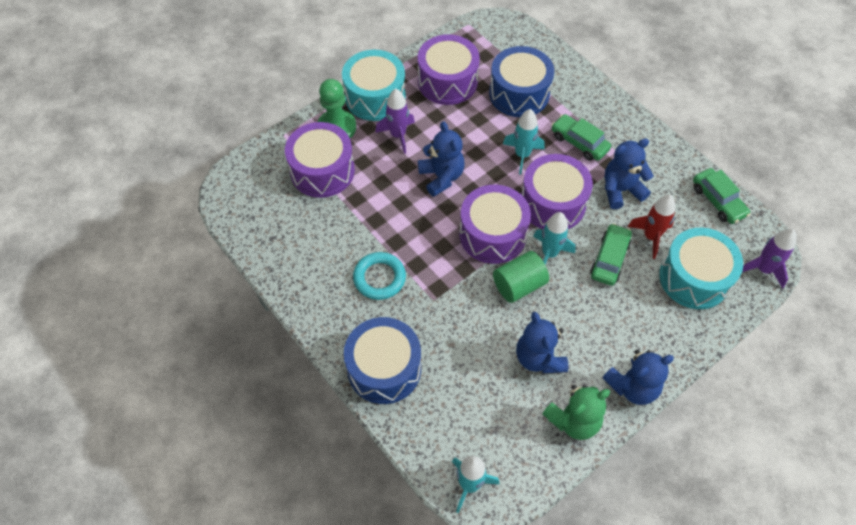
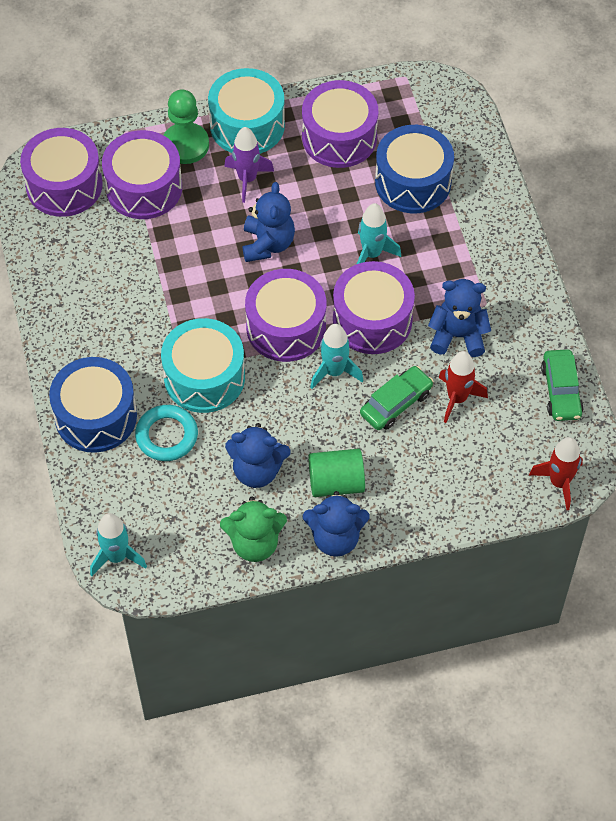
camera: 25 degrees right, 0 degrees up
(257, 192) = (64, 185): none -> purple drum
(379, 278) = (141, 325): turquoise ring -> turquoise ring (167, 436)
(519, 285) = (281, 390): green cylinder -> green cylinder (336, 482)
(539, 358) = (257, 470): blue teddy bear -> blue teddy bear turned 90 degrees counterclockwise
(579, 142) = (446, 265): green car -> none
(694, 278) = (475, 460): turquoise drum -> turquoise drum (204, 377)
(763, 269) = (559, 482): purple rocket -> red rocket

